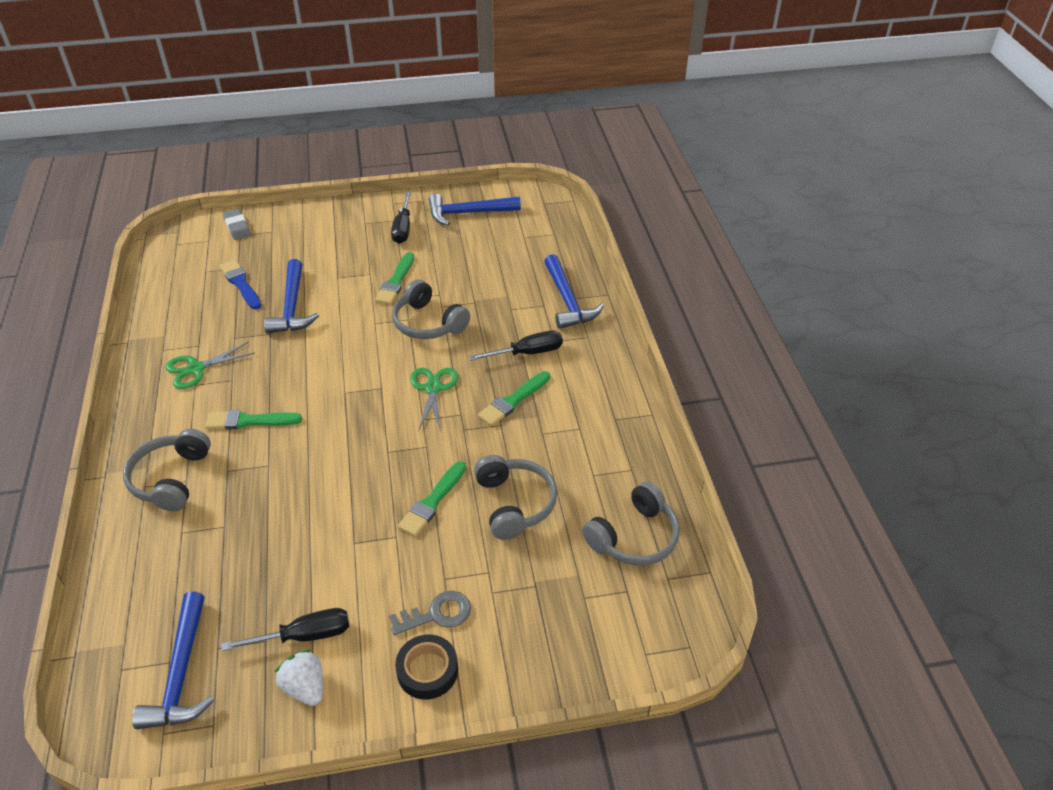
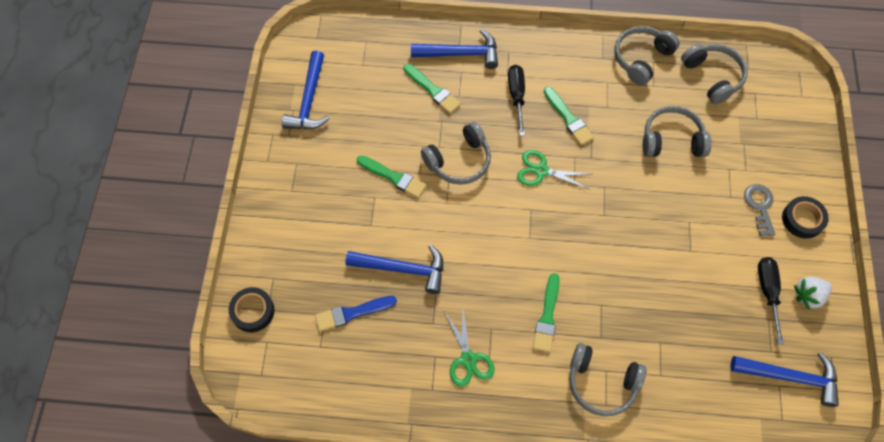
camera: 75 degrees left, 20 degrees up
(237, 227) = (253, 311): grey eraser -> black tape
(403, 228) = (313, 159): black screwdriver -> none
(432, 501) = (660, 192): green brush -> green brush (432, 90)
(630, 457) = (641, 59): none -> grey headphones

